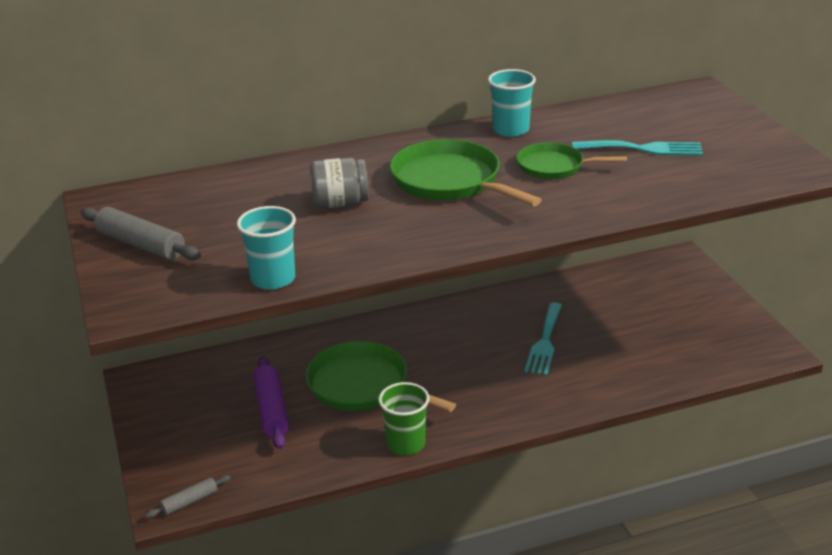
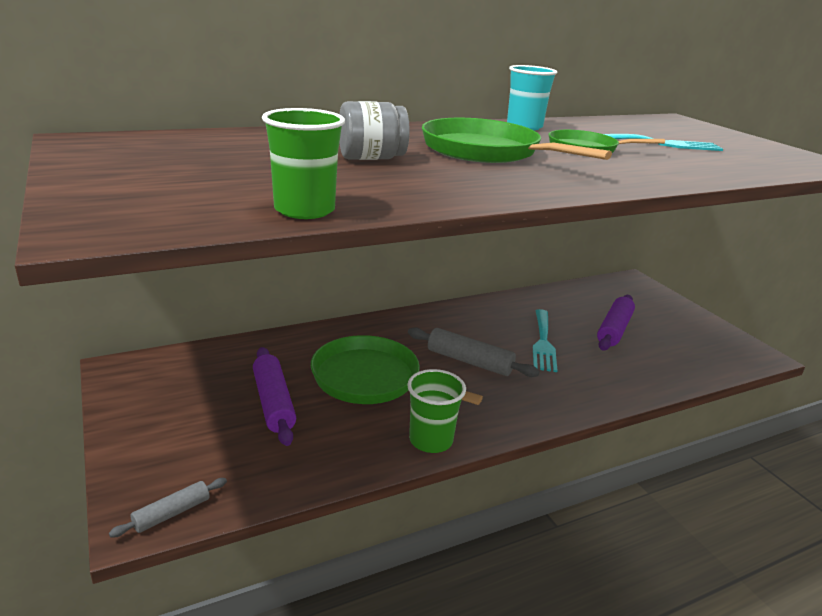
camera: 10 degrees left, 5 degrees down
(141, 245) = (123, 175): grey rolling pin -> grey rolling pin (469, 361)
(273, 279) = (304, 210): turquoise cup -> green cup
(628, 325) = (614, 330): none -> purple rolling pin

